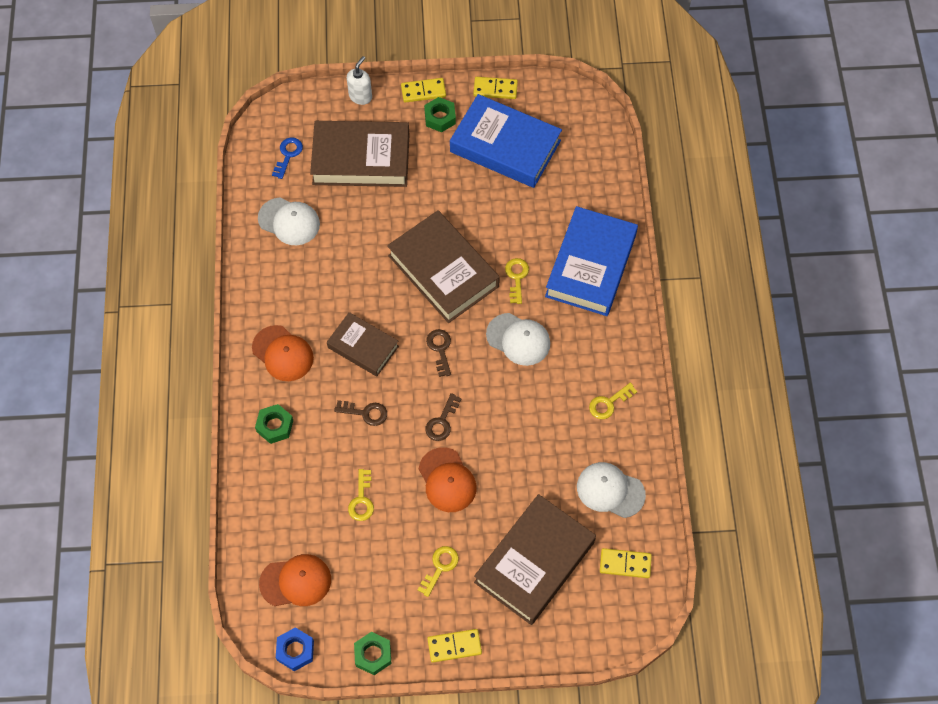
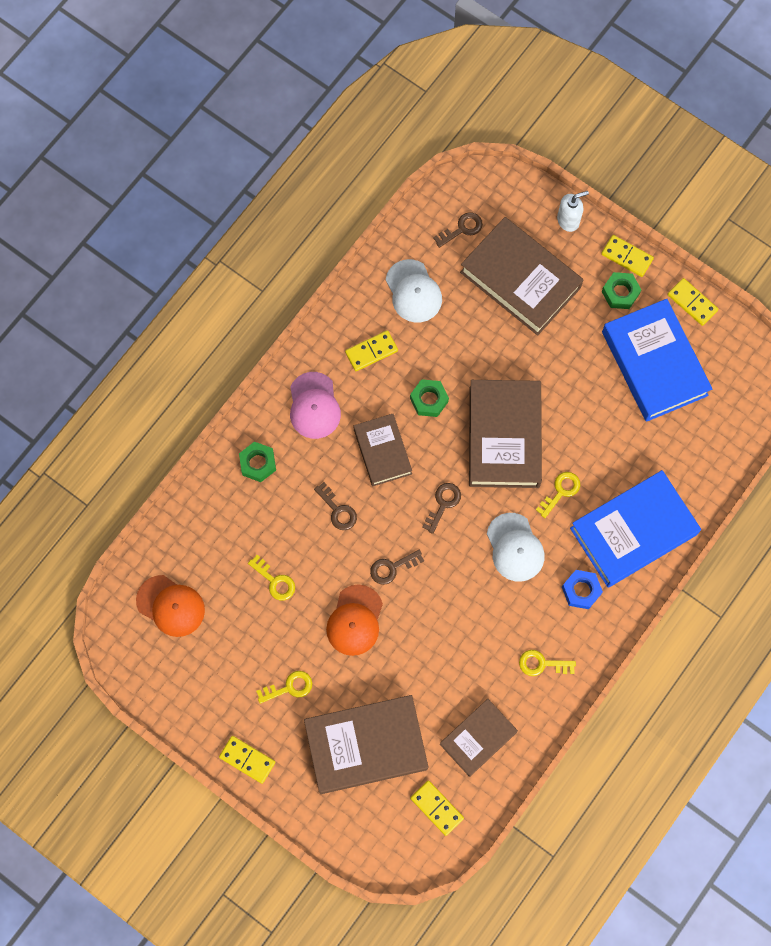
camera: 40 degrees right, 10 degrees up
(283, 353) = (314, 406): orange cap -> pink cap
(288, 155) = (462, 229): blue key -> brown key
(293, 284) = (371, 351): none -> yellow domino
(295, 651) = (126, 661): blue nut -> blue nut (581, 590)
(361, 500) = (275, 581): yellow key -> yellow key turned 90 degrees counterclockwise
(373, 655) = (180, 713): green nut -> green nut (429, 400)
(610, 490) = (478, 738): white cap -> brown book

